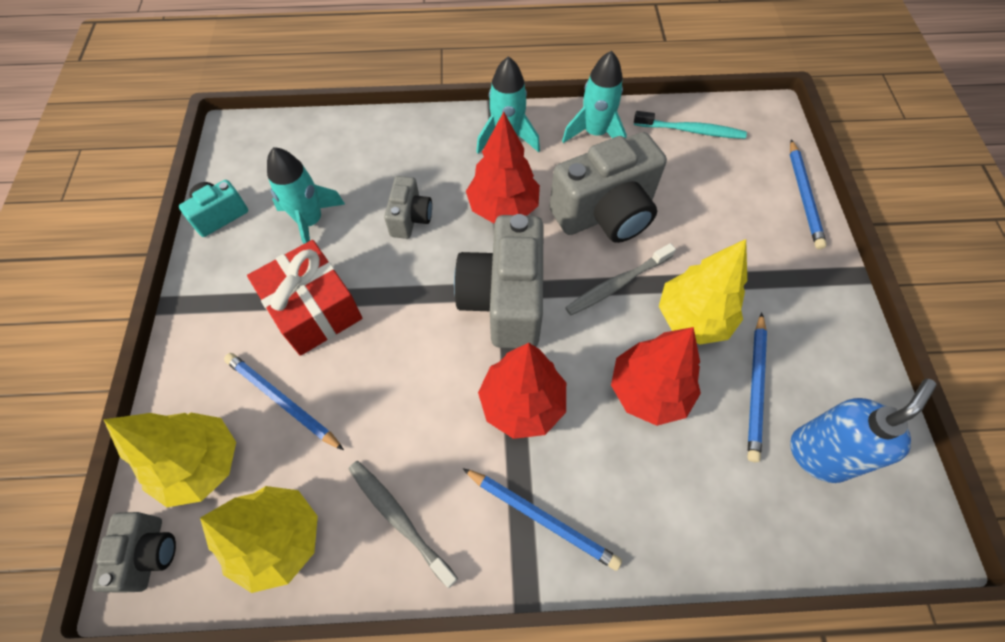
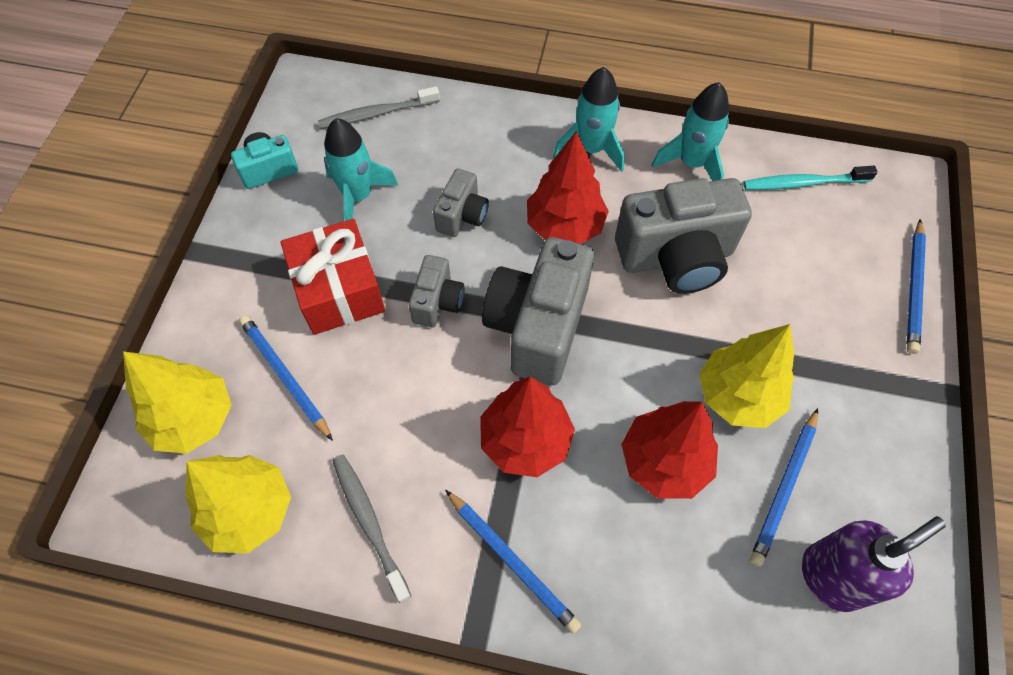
camera: 15 degrees right, 0 degrees up
(149, 553) = (127, 491): grey camera -> grey camera (437, 302)
(617, 284) = (665, 338): grey toothbrush -> grey toothbrush (377, 114)
(690, 130) = (804, 183): turquoise toothbrush -> turquoise toothbrush turned 150 degrees clockwise
(818, 454) = (831, 577): blue soap dispenser -> purple soap dispenser

